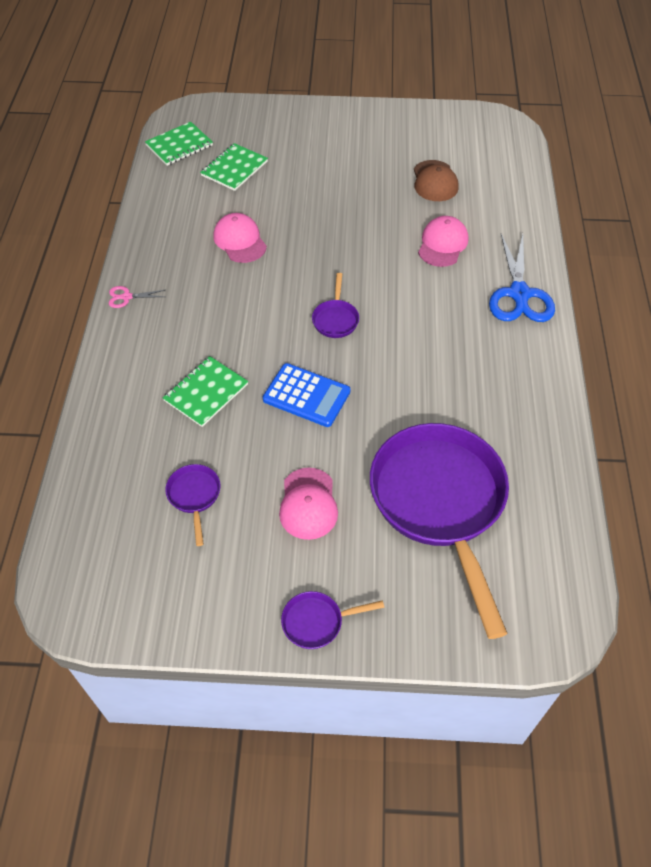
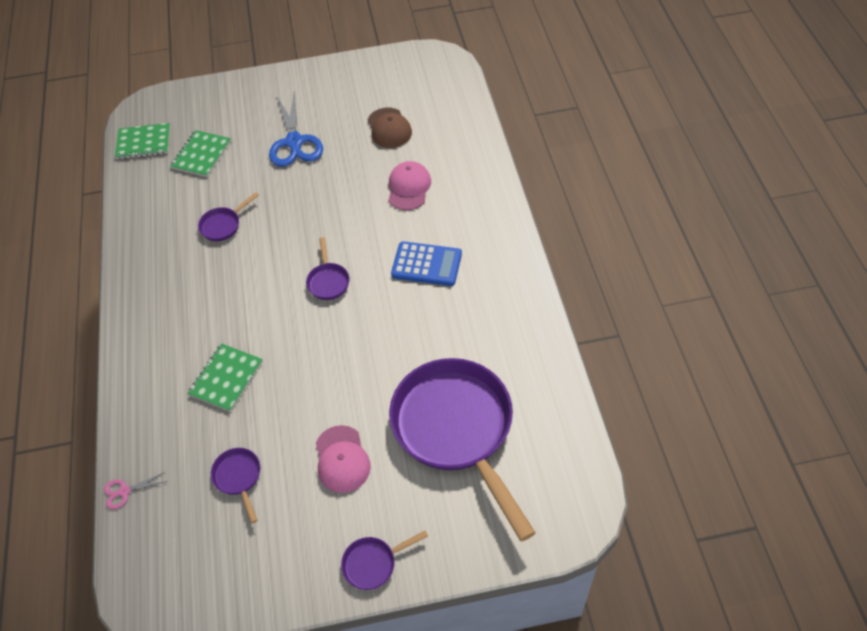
camera: 10 degrees left, 0 degrees up
(127, 297) = (130, 304): pink scissors -> pink scissors (124, 491)
(179, 145) = (143, 142): green notebook -> green notebook turned 45 degrees clockwise
(240, 241) = (223, 225): pink cap -> purple pan
(306, 395) = (318, 359): blue calculator -> blue calculator (426, 264)
(519, 294) = (486, 220): blue scissors -> blue scissors (294, 142)

